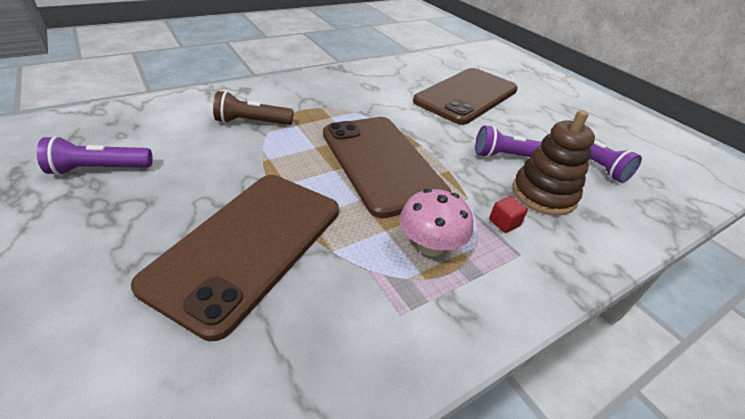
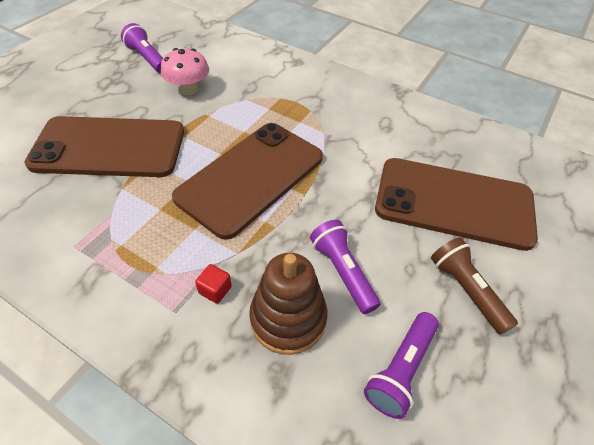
camera: 65 degrees right, 10 degrees up
(252, 122) = (251, 87): brown flashlight -> brown flashlight (466, 290)
(430, 246) = (154, 242): pink mushroom -> pink mushroom (188, 89)

